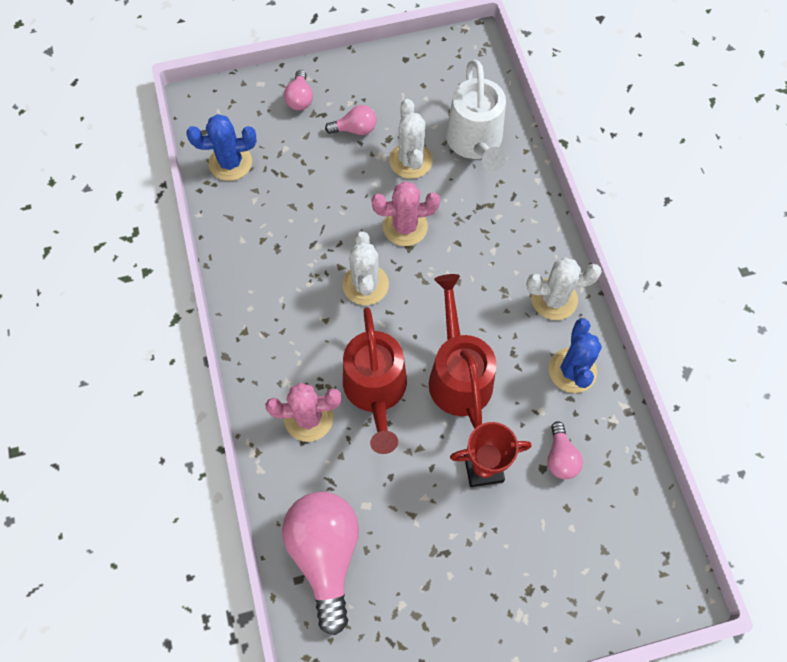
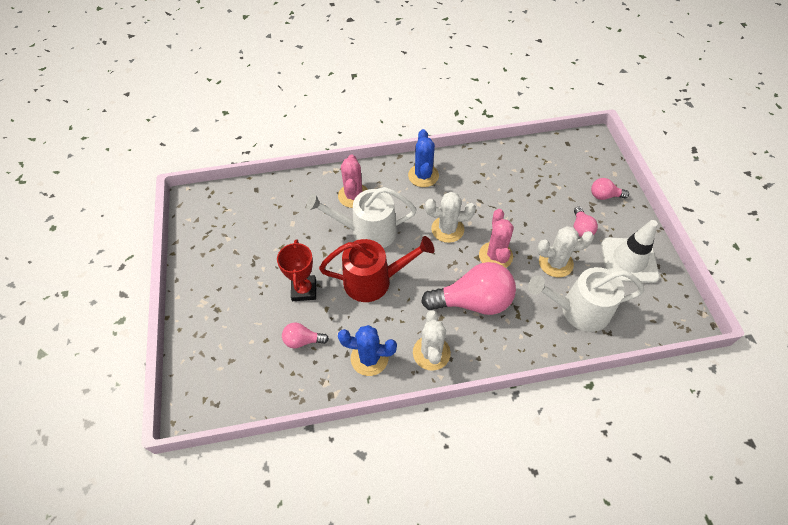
camera: 95 degrees right, 10 degrees down
(230, 163) = (543, 157): blue cactus -> blue cactus (423, 175)
(325, 554) = (267, 202): pink light bulb -> pink light bulb (473, 301)
(376, 391) = (367, 231): red watering can -> white watering can
(400, 85) = (629, 260): none -> white traffic cone

